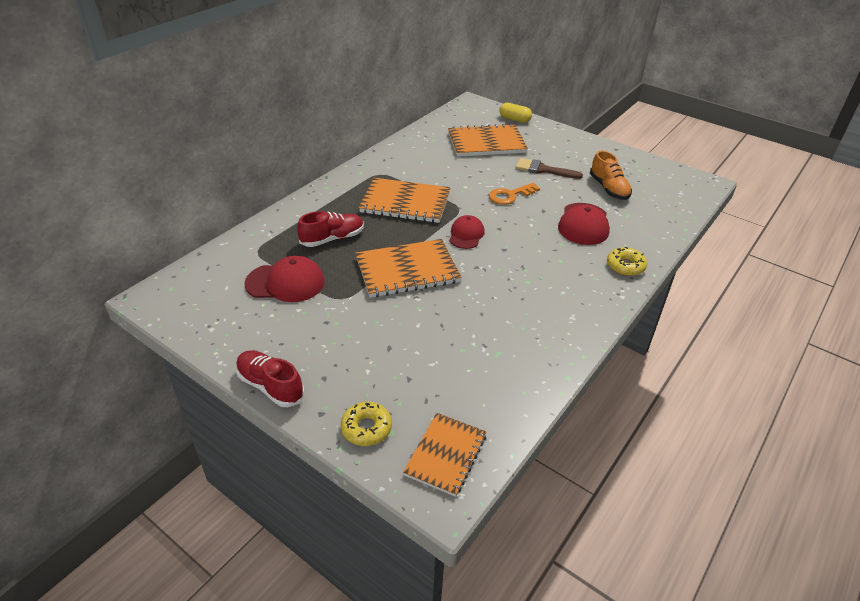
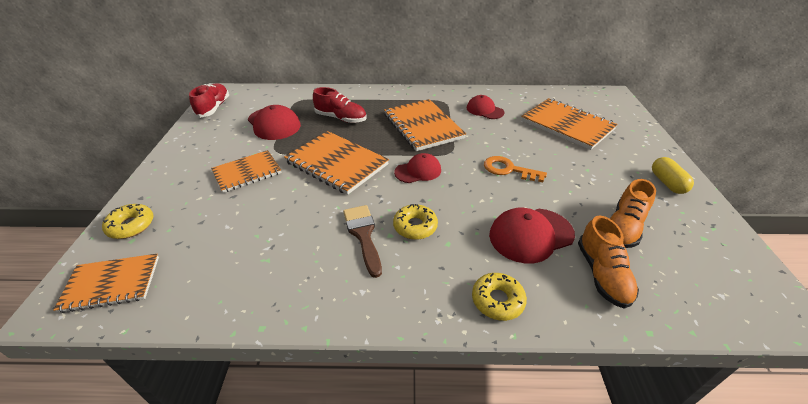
camera: 55 degrees right, 0 degrees up
(270, 386) = (160, 165): red shoe -> red shoe (213, 108)
(359, 328) = (247, 172): none -> orange notebook
(420, 163) = (484, 110): none -> red cap
(514, 119) = (631, 123): yellow capsule -> yellow capsule (667, 183)
(530, 266) = (415, 226): none -> yellow donut
(543, 170) = (581, 171): brown brush -> brown brush (363, 235)
(637, 219) = (602, 274): none -> orange shoe

